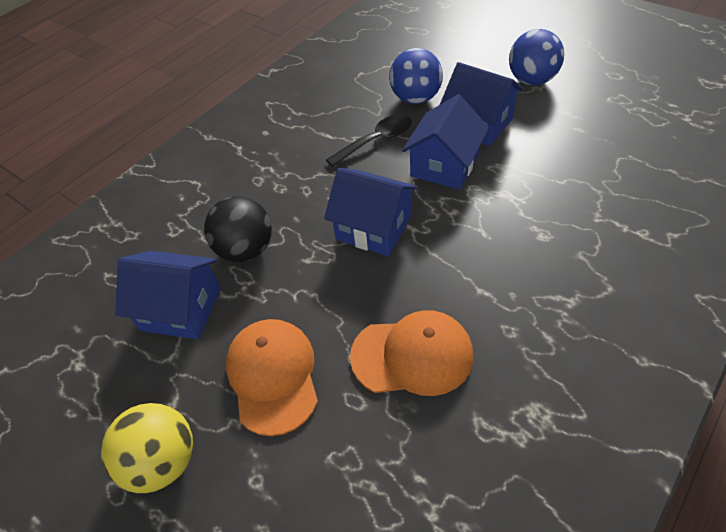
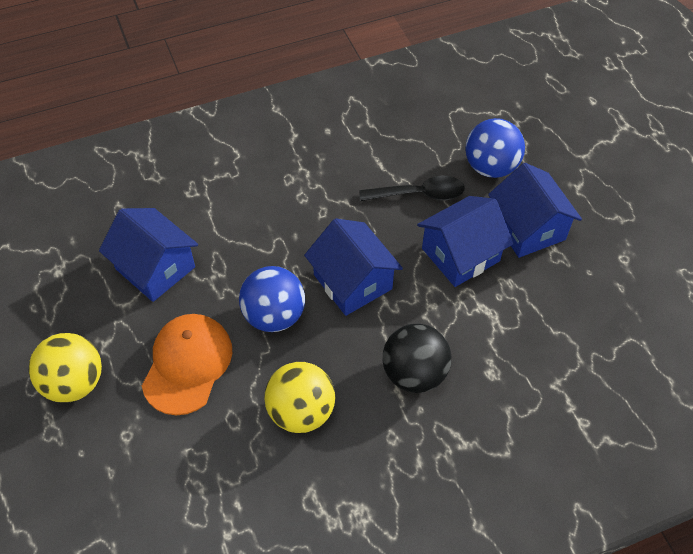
camera: 25 degrees right, 5 degrees up
(246, 250) = (236, 243): black ball -> black ball (414, 373)
(412, 355) = (301, 411): orange cap -> yellow ball
(531, 80) = (622, 207): blue ball -> blue ball (274, 315)

